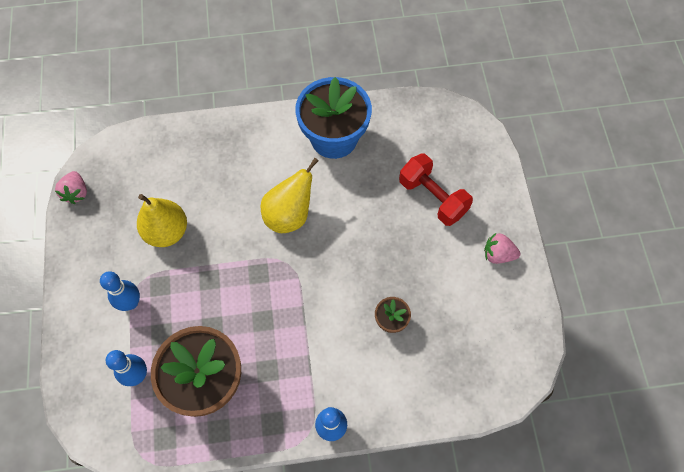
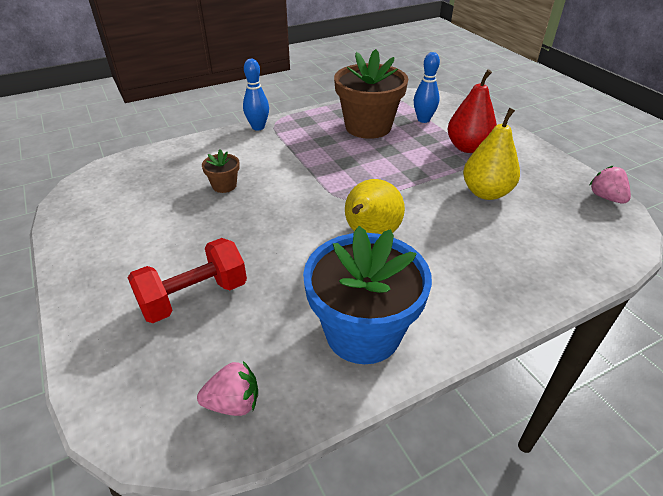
camera: 160 degrees right, 25 degrees down
(131, 303) = (468, 147): blue bowling pin -> red pear
(432, 197) = (194, 297): red dumbbell -> red dumbbell turned 60 degrees counterclockwise
(498, 254) = (102, 260): pink strawberry -> pink strawberry (233, 403)

